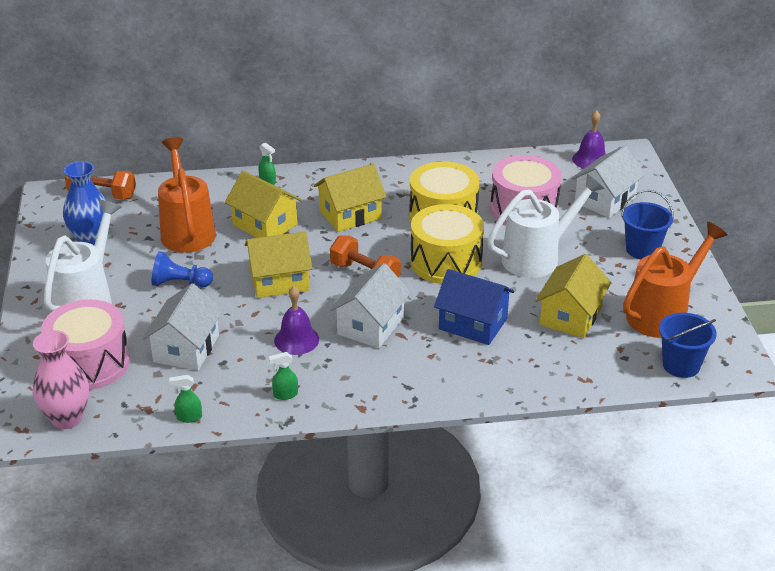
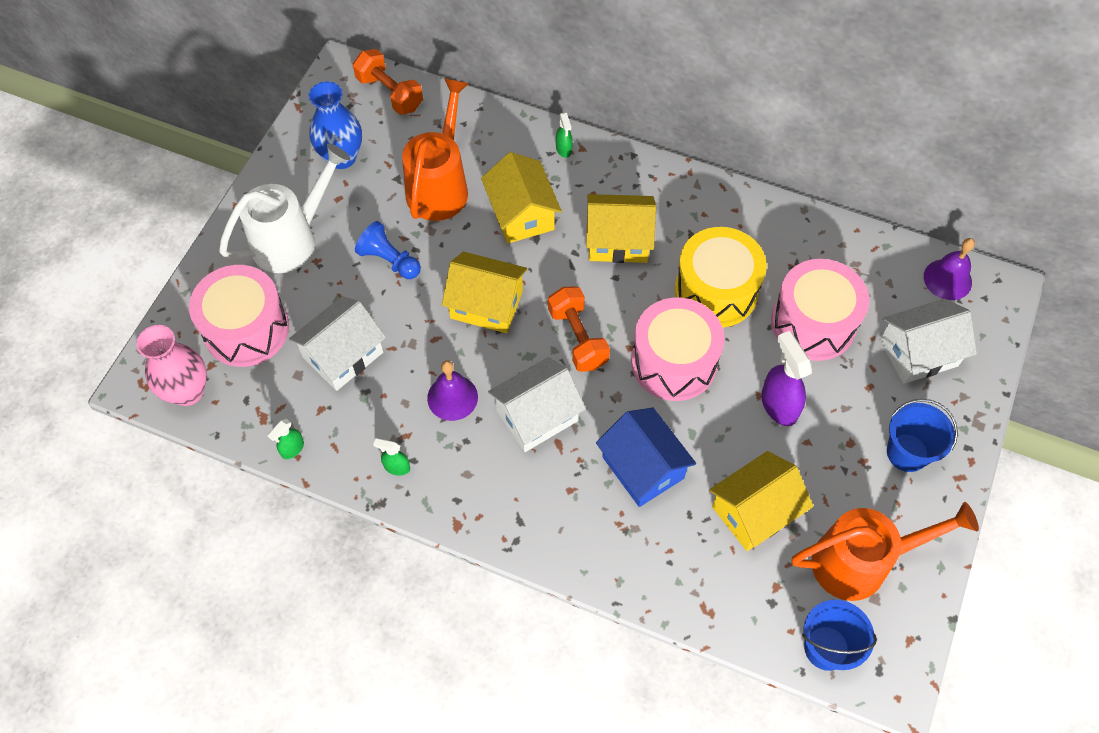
camera: 30 degrees right, 25 degrees up
(189, 417) = (292, 449): green spray bottle -> green spray bottle turned 75 degrees counterclockwise
(446, 262) = (674, 362): yellow drum -> pink drum
(537, 257) = (778, 405): white watering can -> purple spray bottle

